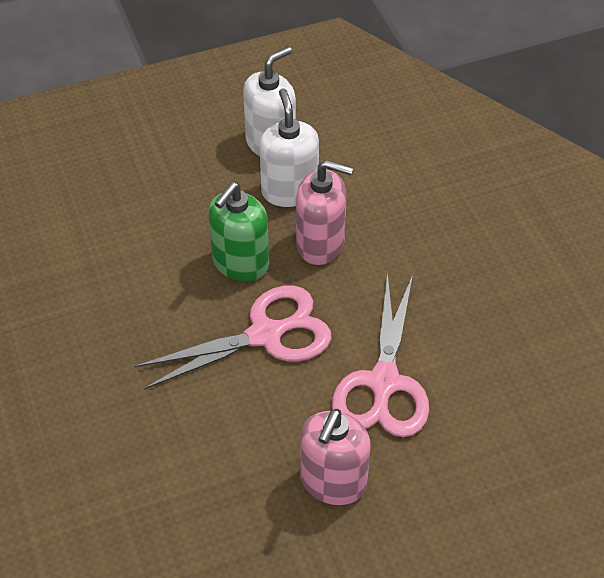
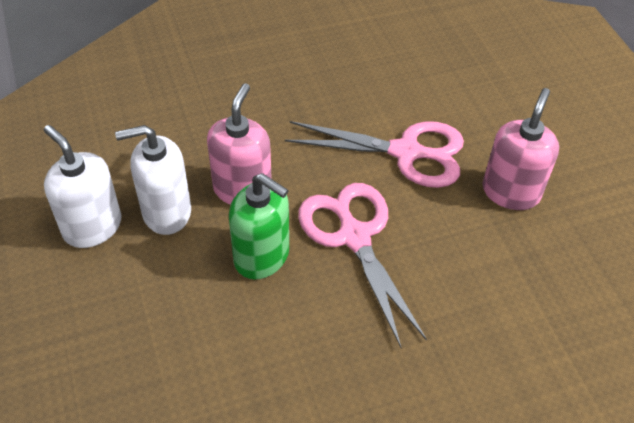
camera: 90 degrees left, 0 degrees up
(333, 482) = (511, 192): pink soap dispenser -> pink soap dispenser turned 90 degrees counterclockwise

